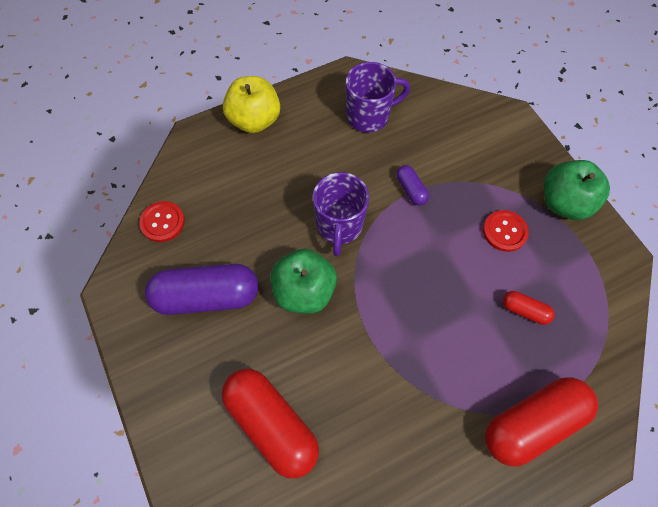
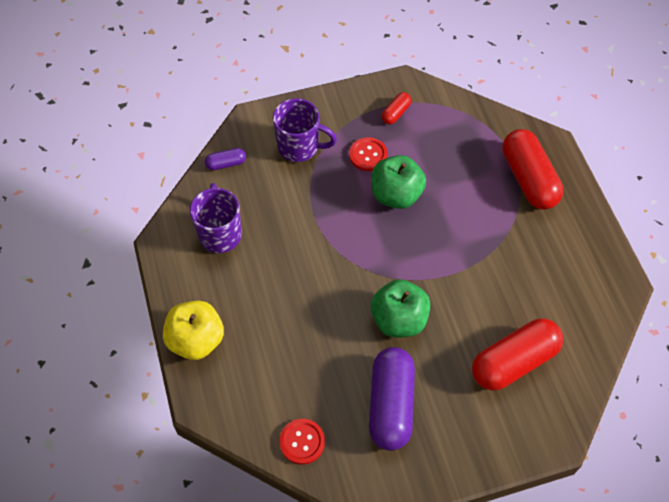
camera: 80 degrees left, 5 degrees down
(339, 226) = (338, 280): purple mug -> purple mug (299, 147)
(411, 189) = (312, 215): purple capsule -> purple capsule (226, 164)
(524, 310) = (440, 160): red capsule -> red capsule (396, 113)
(564, 203) = (349, 106): green apple -> green apple (396, 195)

